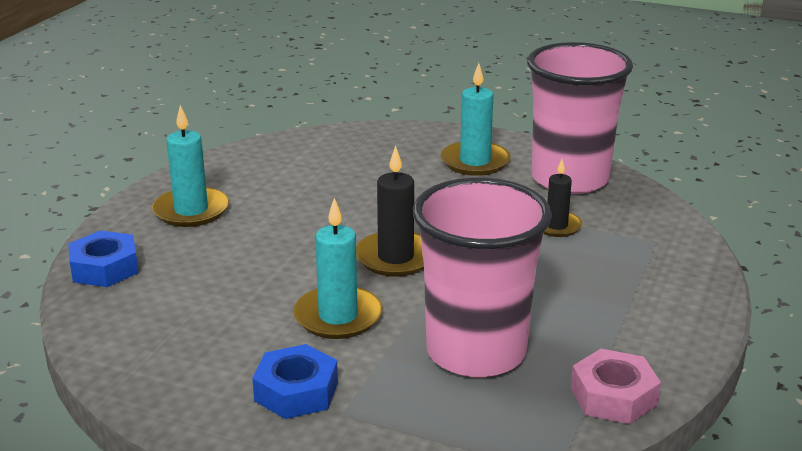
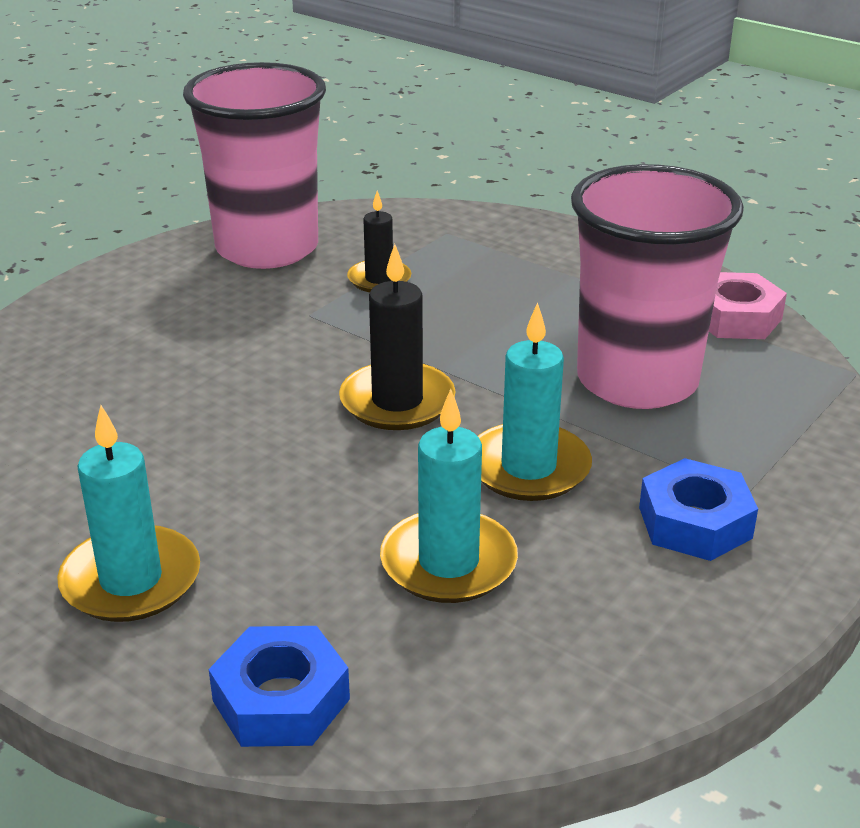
camera: 75 degrees left, 5 degrees up
(475, 162) = (167, 300): turquoise candle -> turquoise candle (448, 562)

